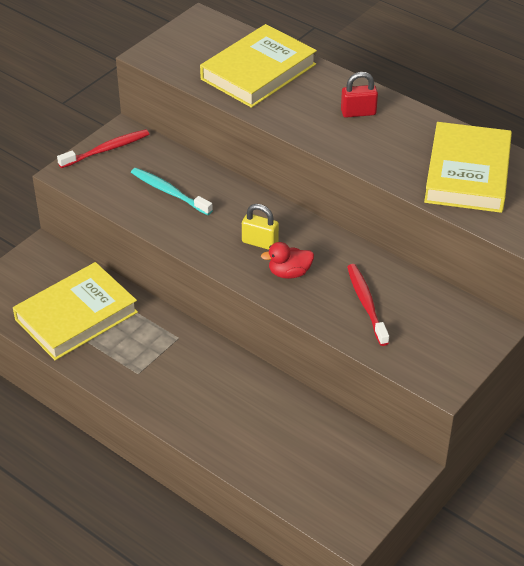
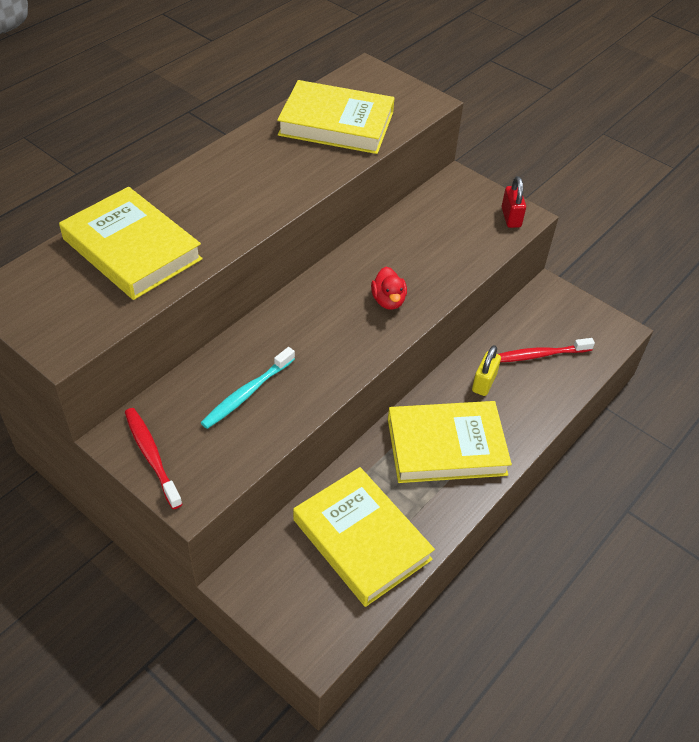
camera: 90 degrees left, 5 degrees up
(174, 371) = (446, 446): none -> yellow book
(260, 242) = (341, 319): yellow padlock -> yellow padlock (484, 383)
(358, 112) = (228, 180): red padlock -> red padlock (511, 217)
(366, 304) = (431, 251): red toothbrush -> red toothbrush (539, 355)

